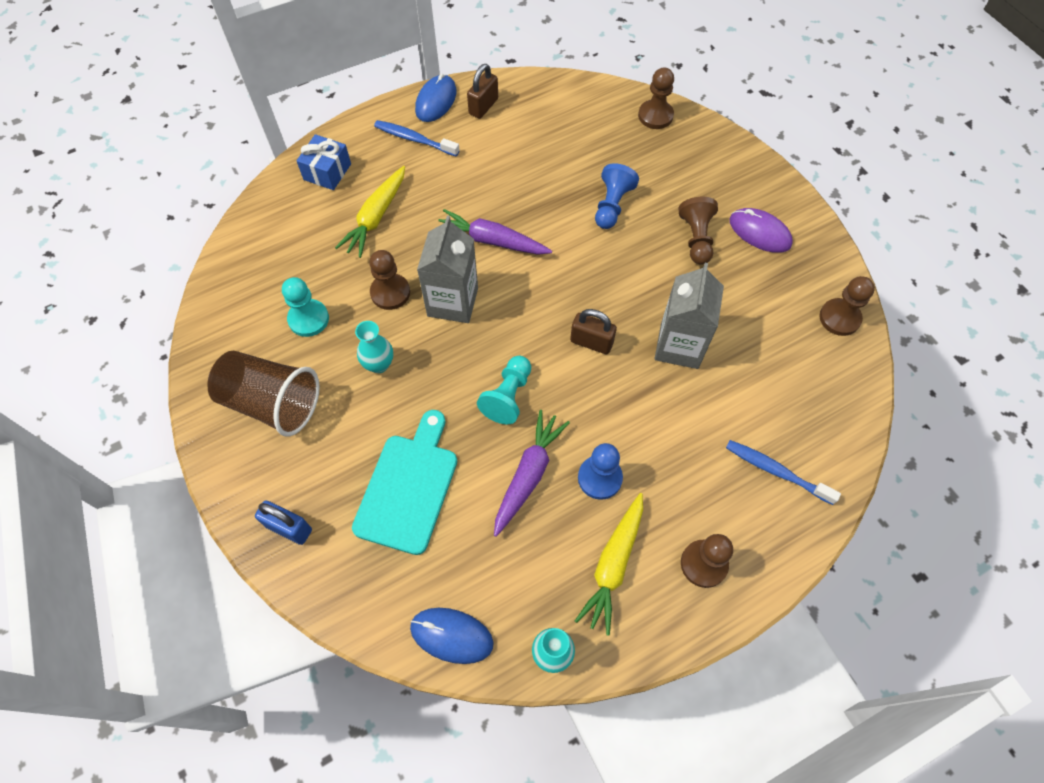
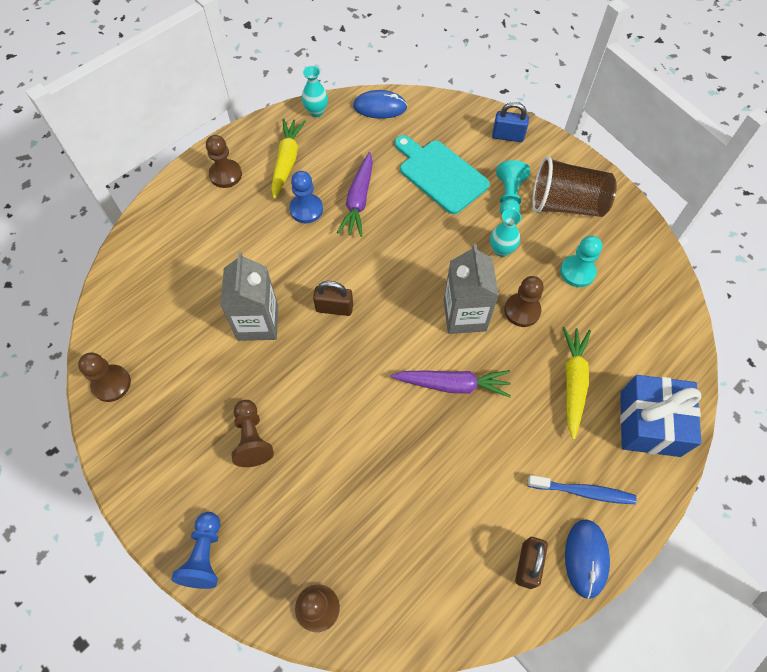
camera: 165 degrees right, 0 degrees up
(327, 172) = (649, 423): blue gift -> blue gift, size x1.56
(408, 487) = (440, 174): turquoise cutting board -> turquoise cutting board turned 135 degrees clockwise
(508, 396) = (390, 249): turquoise pawn -> turquoise pawn (509, 197)
(612, 205) = (344, 457): blue pawn -> blue pawn (205, 555)
(759, 232) = (186, 463): purple mouse -> none
(776, 471) = (174, 242): blue toothbrush -> none

